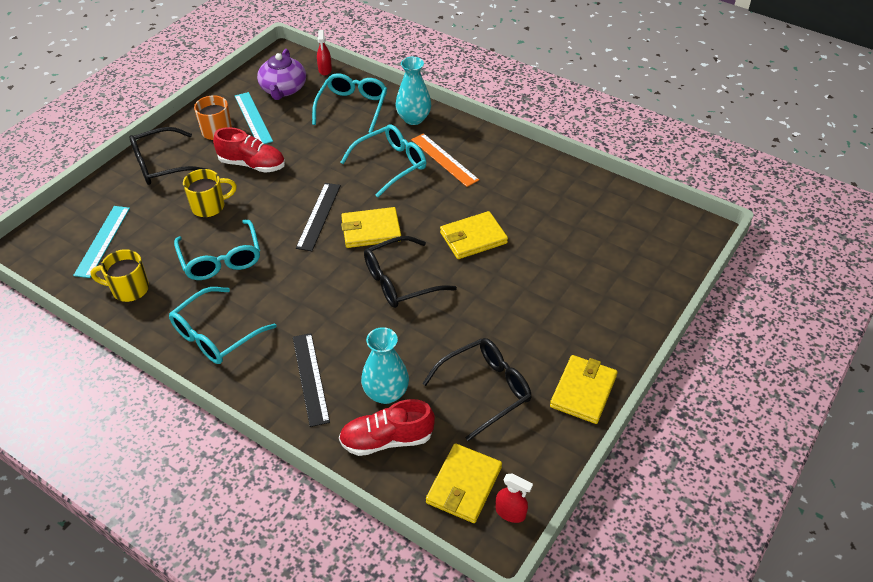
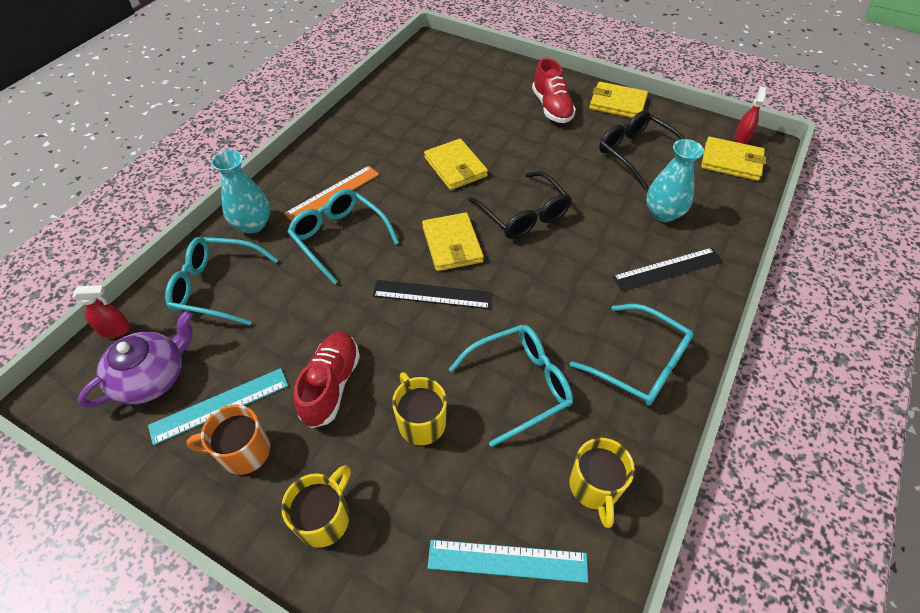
camera: 95 degrees left, 5 degrees up
(161, 165) = (324, 518): black glasses -> yellow mug
(283, 89) = (152, 377): purple teapot -> purple teapot turned 45 degrees counterclockwise
(387, 439) = (711, 208): red shoe -> red shoe (551, 107)

